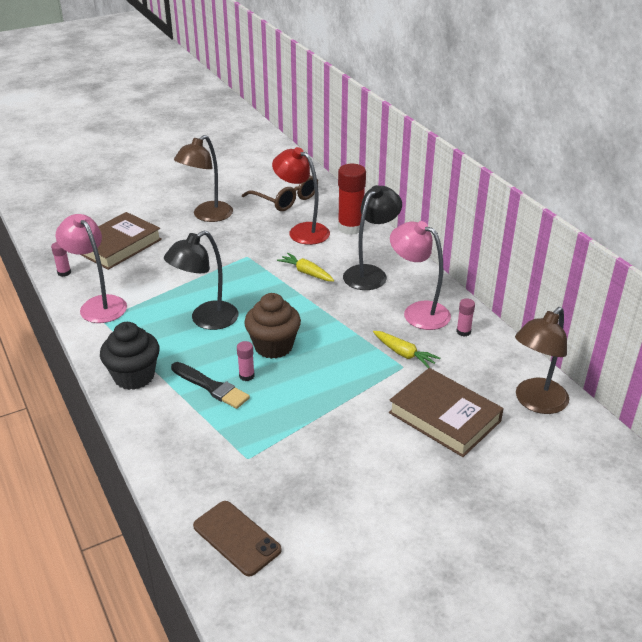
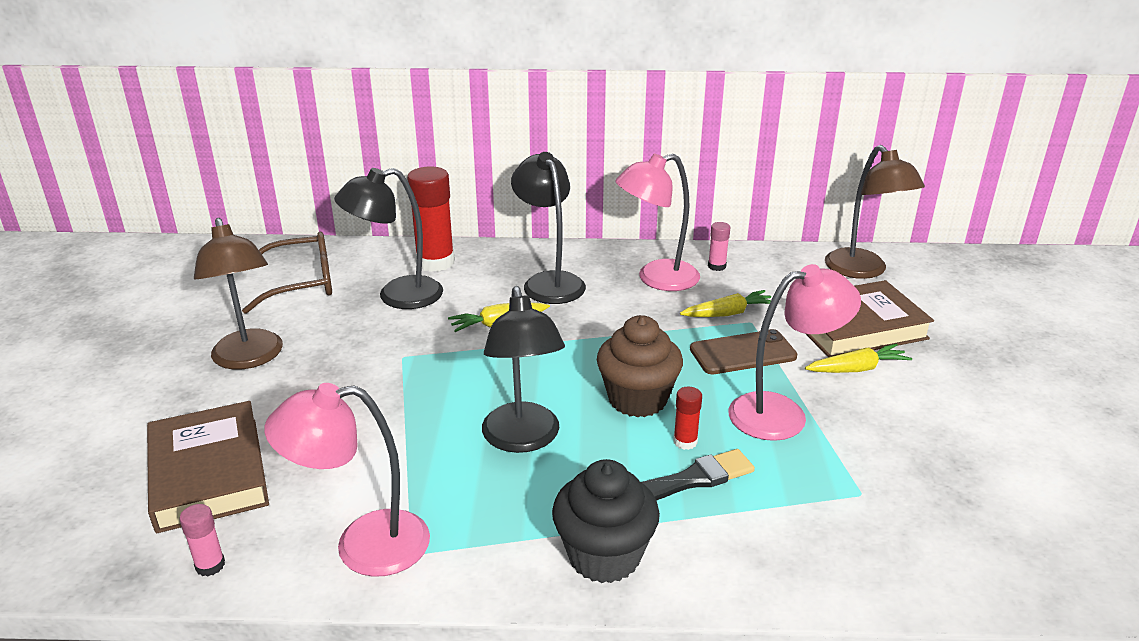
camera: 60 degrees left, 5 degrees down
(236, 538) = (1018, 552): brown phone -> brown phone (743, 353)
(246, 376) = (685, 442): pink glue stick -> red glue stick
(302, 231) = (397, 296): red lamp -> black lamp
(305, 406) = (782, 413): none -> pink lamp
(387, 428) = (856, 369): none -> yellow carrot

